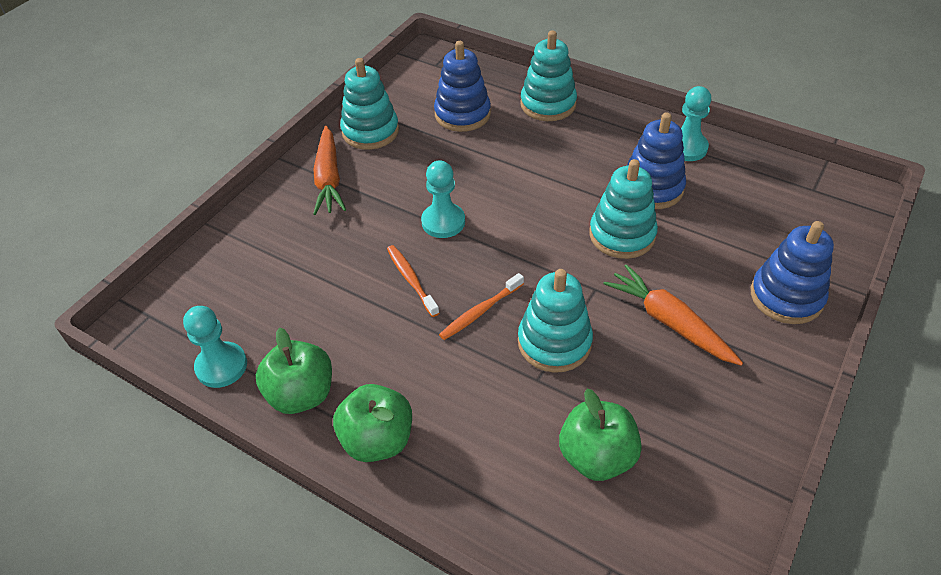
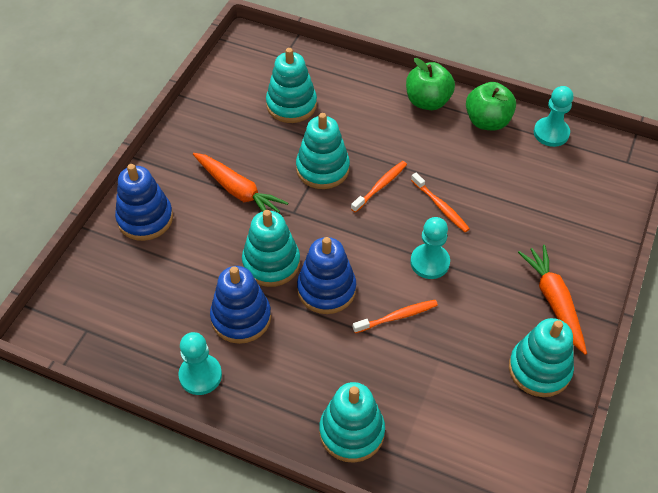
camera: 170 degrees right, 5 degrees up
(462, 114) = (446, 406): blue stacking toy -> blue stacking toy (326, 289)
(491, 178) = (397, 316): none -> orange toothbrush
(596, 456) = (291, 105): green apple -> turquoise stacking toy

